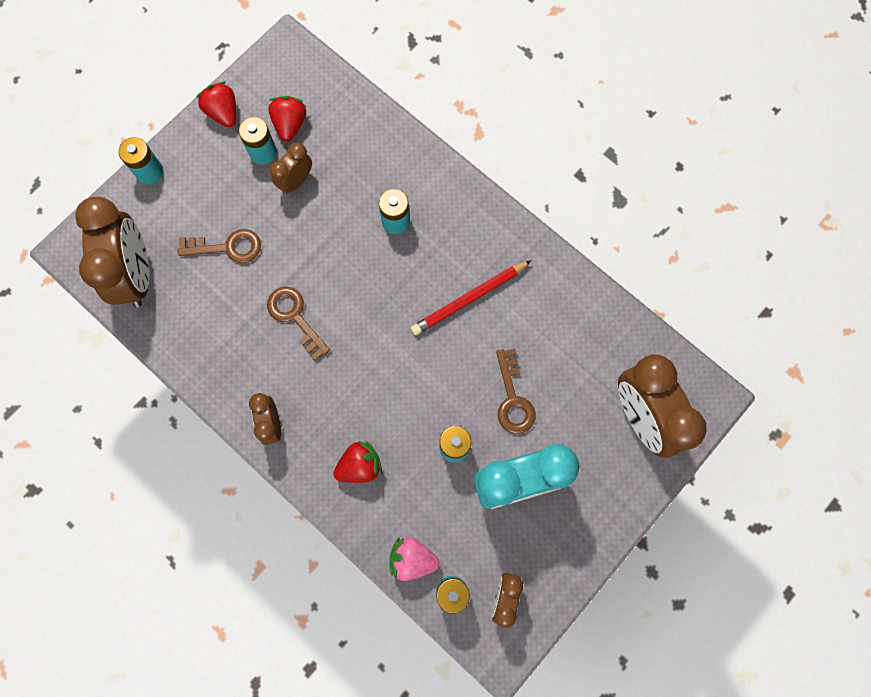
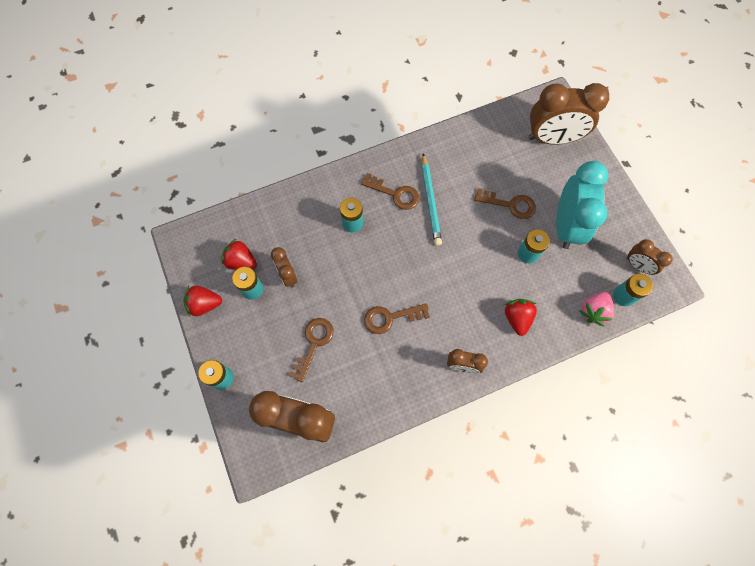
camera: 65 degrees left, 5 degrees down
(459, 252) = (395, 194): none -> brown key
(469, 299) = (430, 201): red pencil -> turquoise pencil

